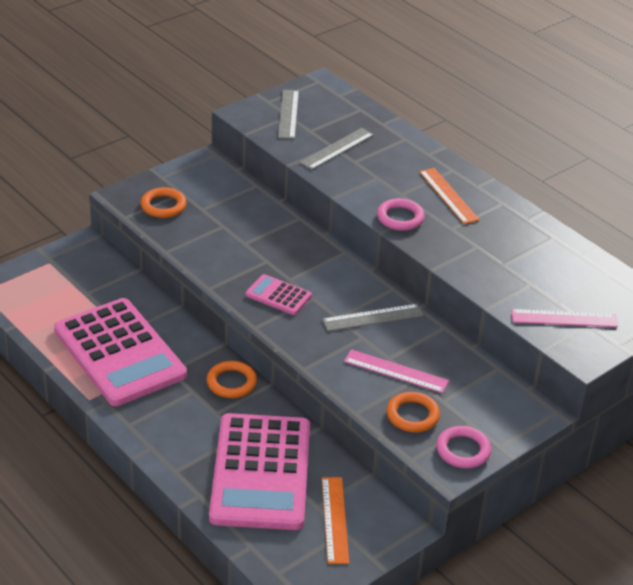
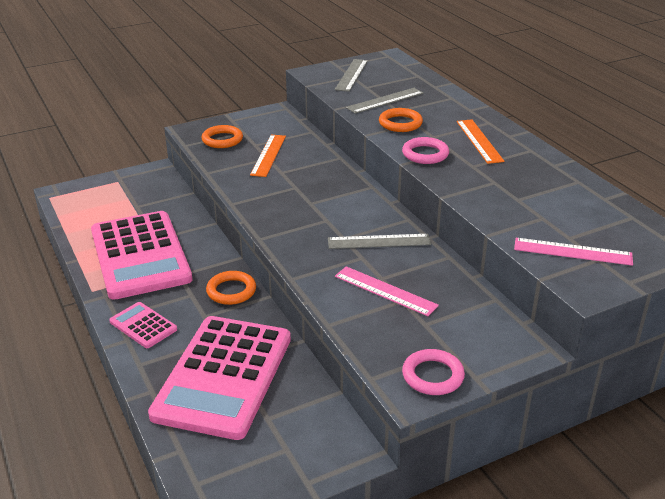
camera: 15 degrees right, 5 degrees down
(278, 295) = (294, 215): pink calculator -> pink calculator (143, 325)
(334, 519) = (281, 434): orange ruler -> orange ruler (268, 155)
(412, 415) = (388, 334): orange ring -> orange ring (400, 123)

